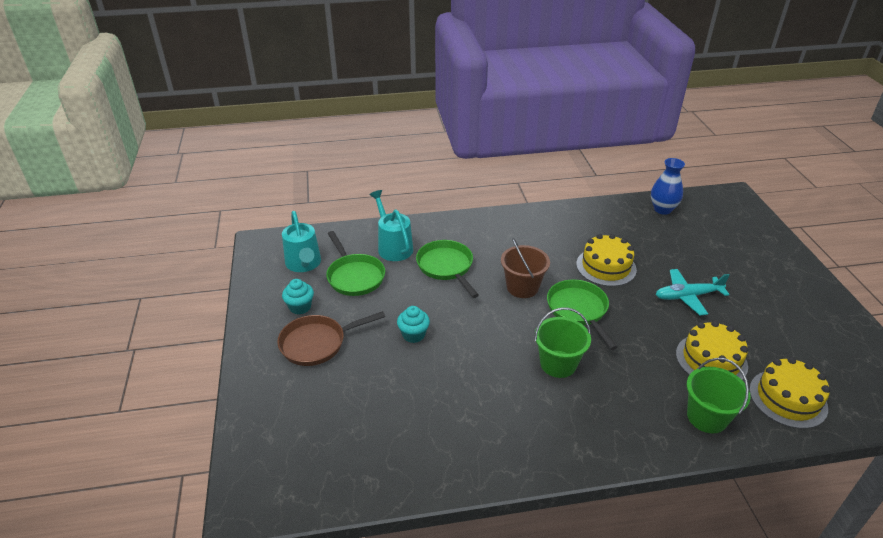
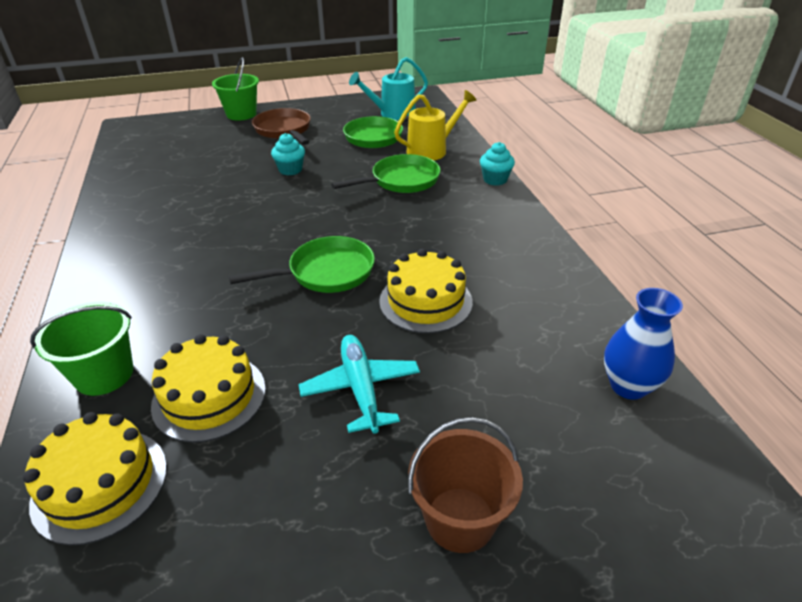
camera: 85 degrees right, 0 degrees up
(300, 307) = (331, 119): turquoise cupcake -> turquoise cupcake (495, 180)
(393, 246) = (432, 150): turquoise watering can -> yellow watering can
(522, 287) = (369, 230): brown bucket -> brown bucket (460, 519)
(558, 364) = (232, 254): green bucket -> green bucket (241, 114)

